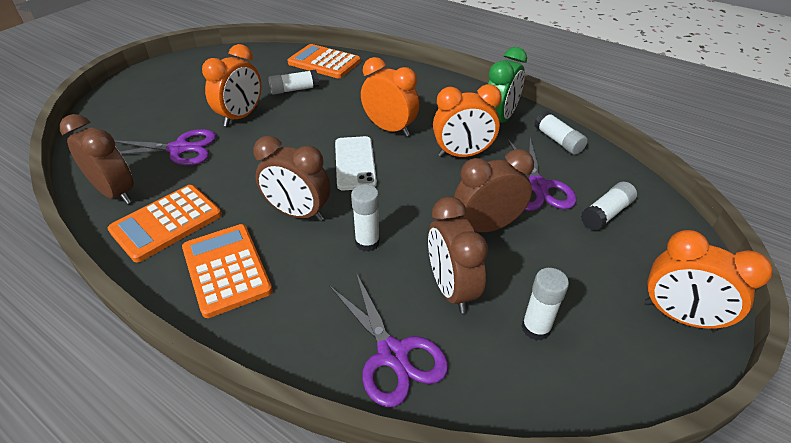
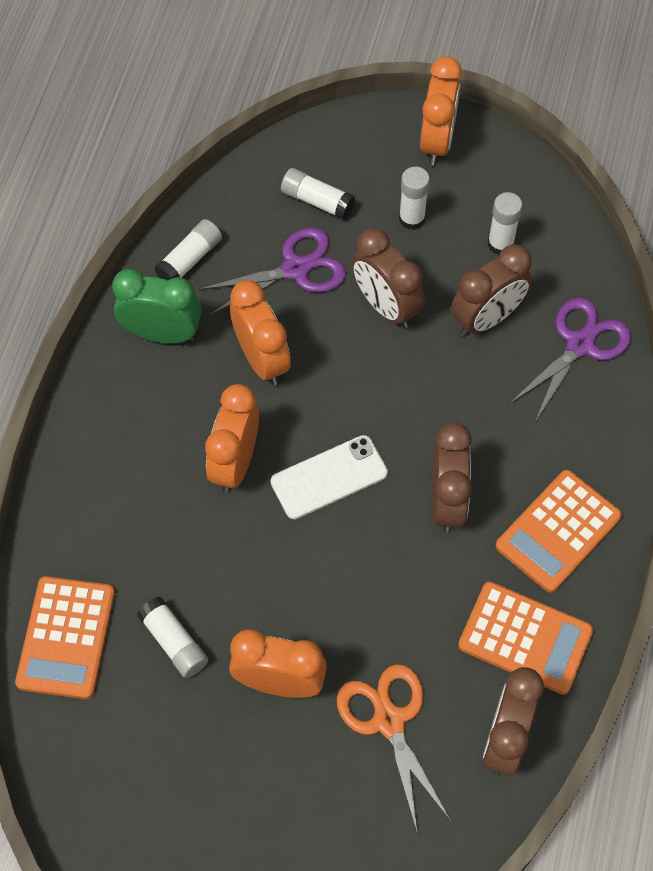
camera: 110 degrees left, 20 degrees up
(179, 149) = (389, 721): purple scissors -> orange scissors
(367, 242) = (460, 412): white glue stick -> white glue stick (411, 218)

